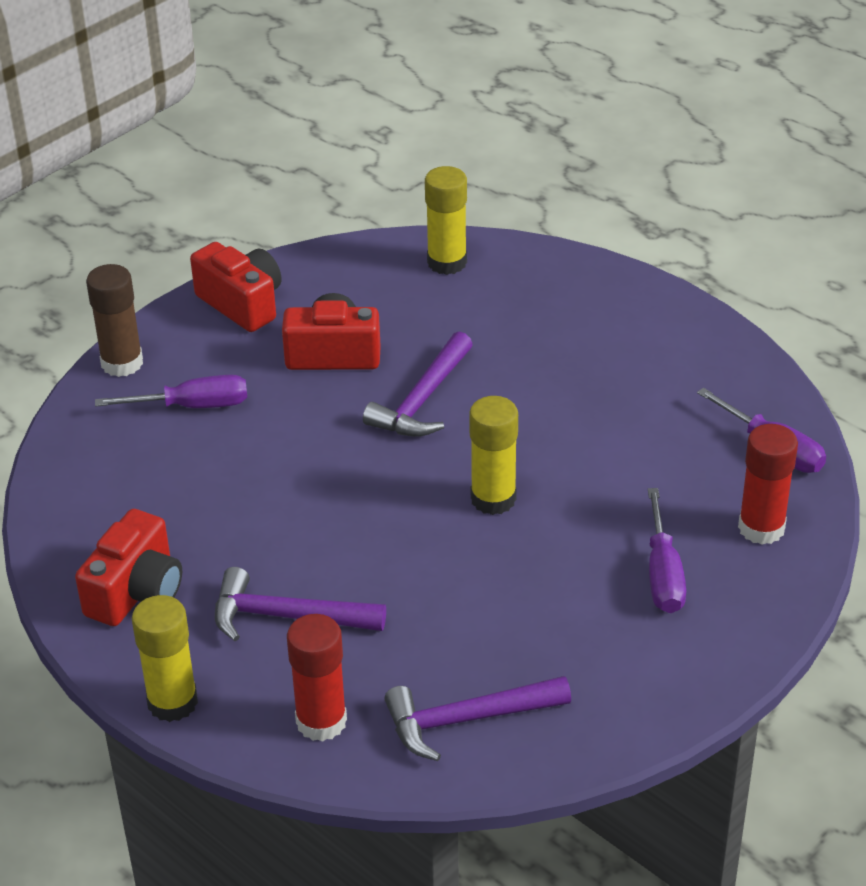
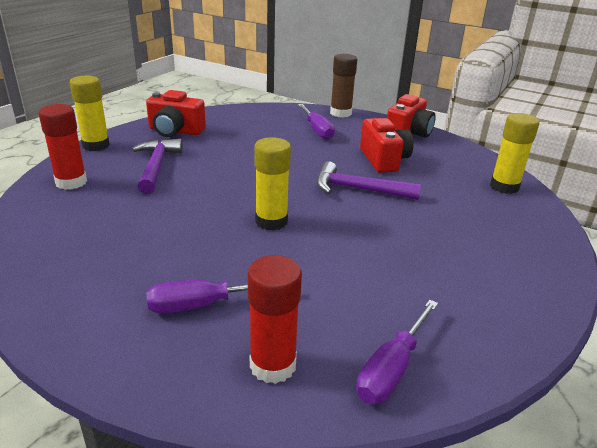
camera: 75 degrees right, 10 degrees down
(467, 720) = (58, 228): purple hammer -> none

